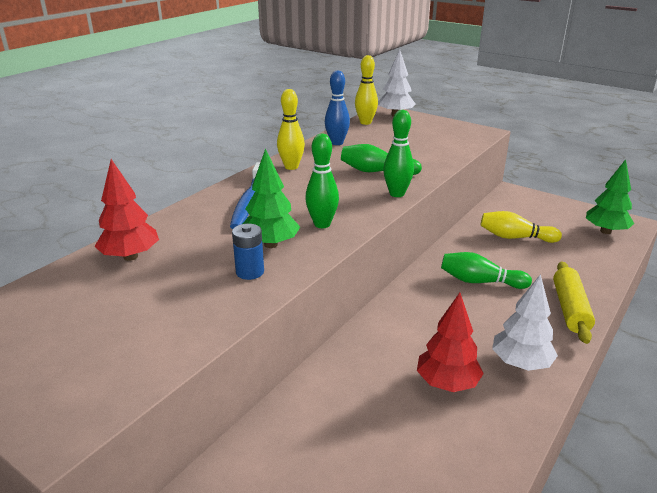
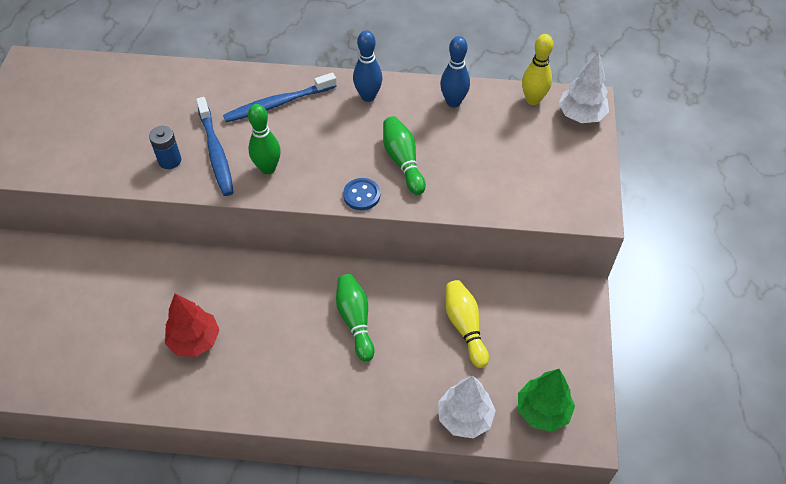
camera: 60 degrees right, 25 degrees up
(130, 256) = (154, 86): red tree -> none
(271, 244) = (216, 152): green tree -> blue toothbrush
(291, 167) = (368, 96): yellow bowling pin -> blue bowling pin
(397, 194) = (361, 195): green bowling pin -> blue button
(520, 363) = (245, 384): white tree -> white tree (464, 417)
(570, 309) = (351, 405): yellow rolling pin -> none

